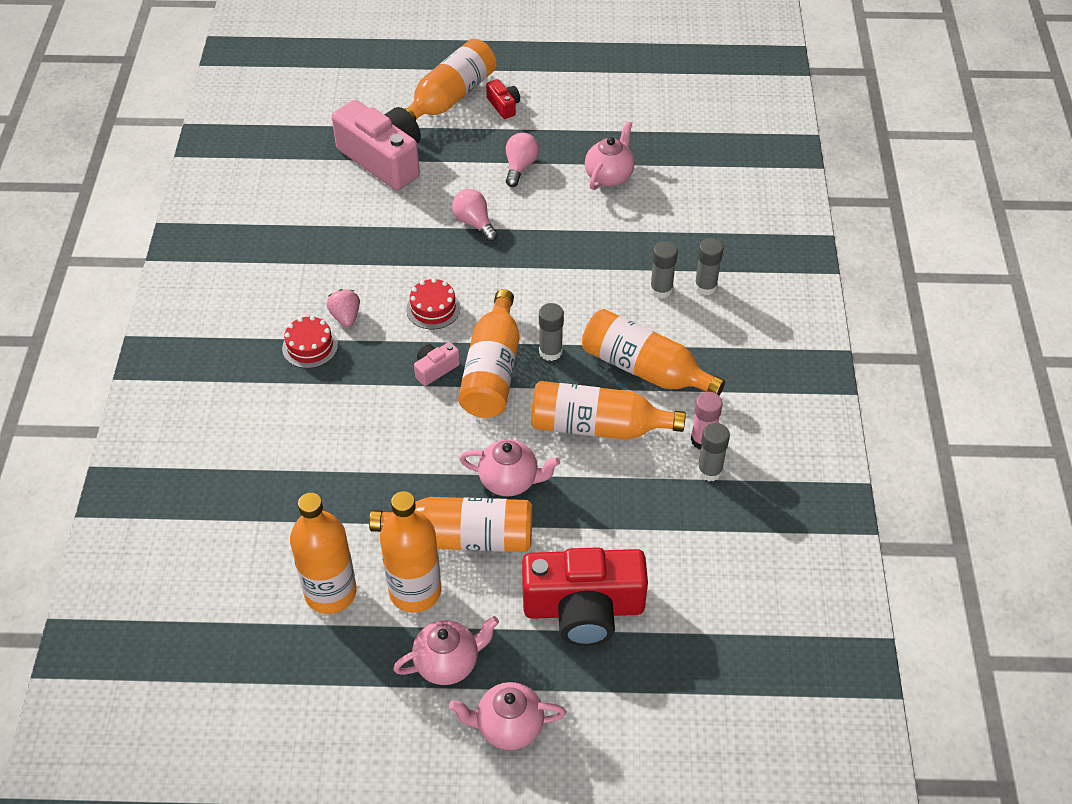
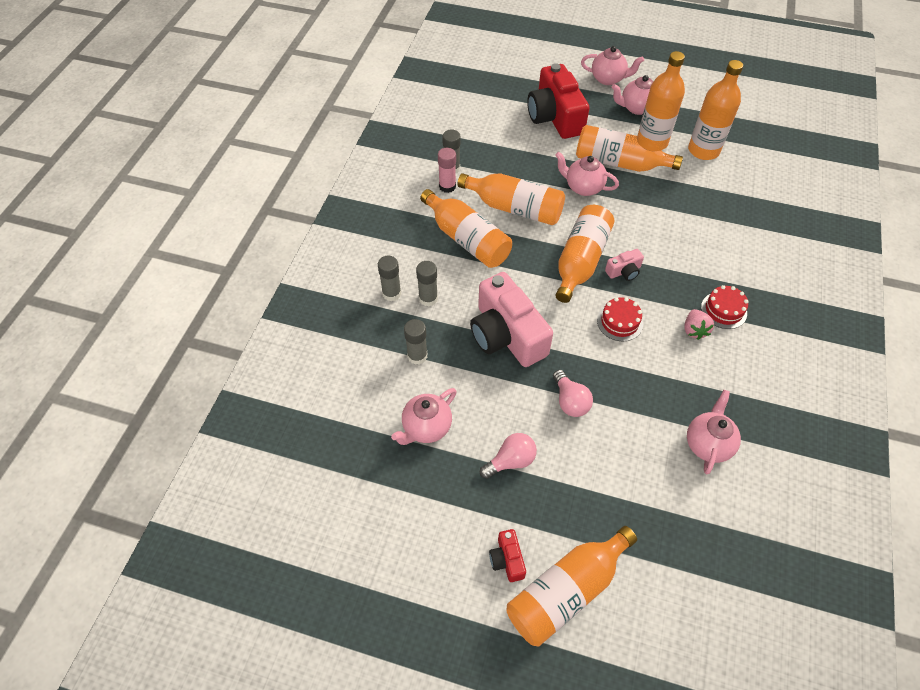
camera: 165 degrees left, 5 degrees up
(332, 214) = (707, 444): none -> pink teapot
(383, 159) = (652, 508): pink camera -> pink camera (506, 335)
(520, 167) = (511, 461): pink light bulb -> pink light bulb turned 150 degrees counterclockwise
(550, 351) = (532, 266): grey glue stick -> grey glue stick (417, 356)
(583, 608) = (555, 117): red camera -> red camera turned 120 degrees counterclockwise

